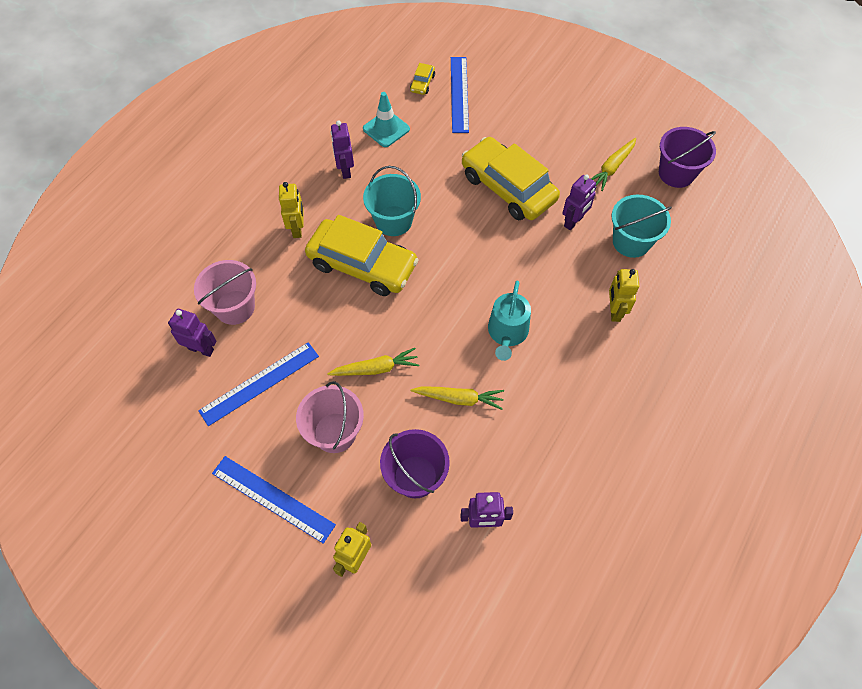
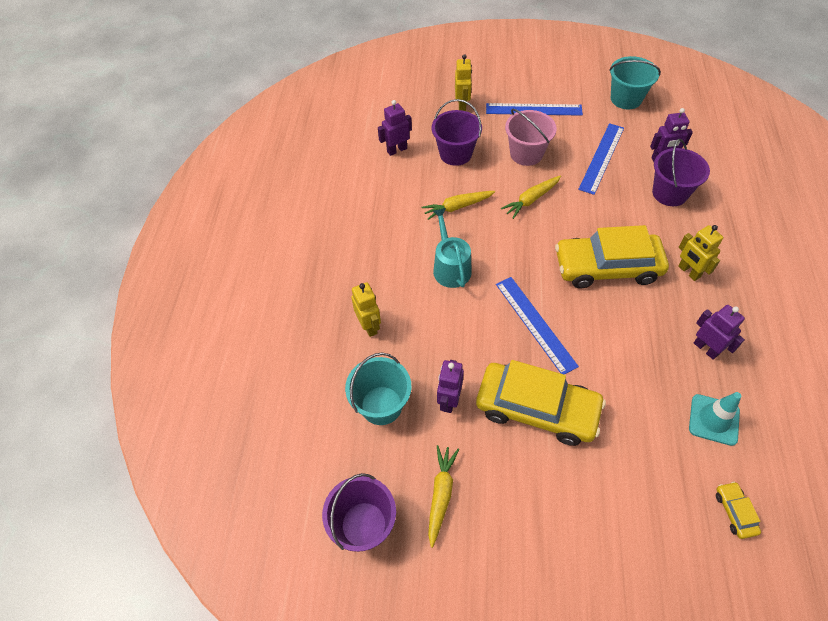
camera: 155 degrees right, 5 degrees down
(235, 307) = (669, 193): pink bucket -> purple bucket
(393, 221) = (616, 318): turquoise bucket -> turquoise bucket (626, 99)
(459, 94) = (680, 518): blue ruler -> blue ruler (535, 324)

